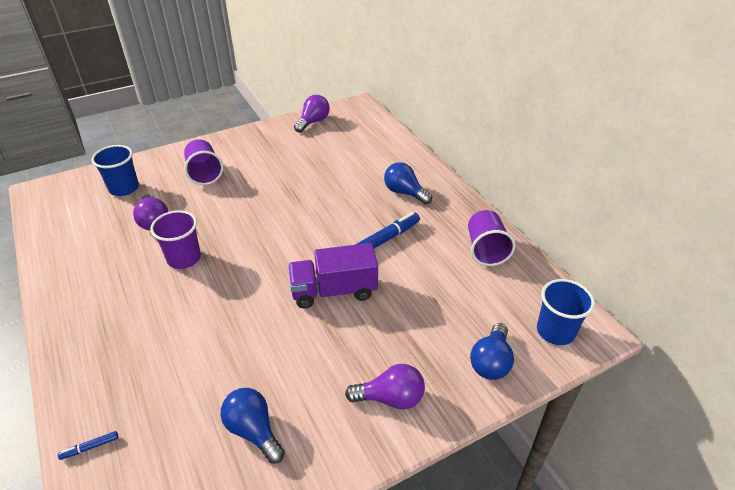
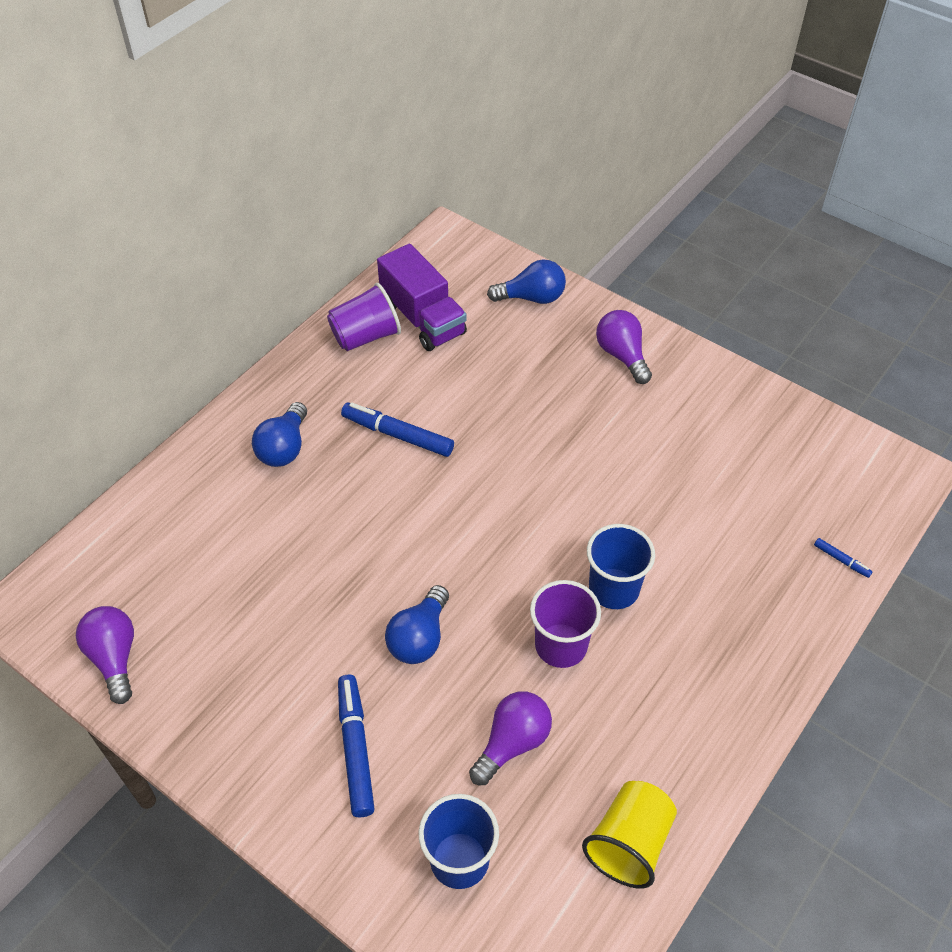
camera: 115 degrees left, 10 degrees up
(65, 242) = (629, 843): none -> yellow cup
(204, 173) = (356, 748): purple cup -> blue marker
(253, 430) = (727, 440): blue light bulb -> blue light bulb (419, 638)
(313, 122) = (114, 658): purple light bulb -> purple light bulb turned 60 degrees clockwise
(334, 291) = (516, 452): purple truck -> purple truck (423, 318)
(555, 331) = (463, 261): blue cup -> blue cup (613, 589)

